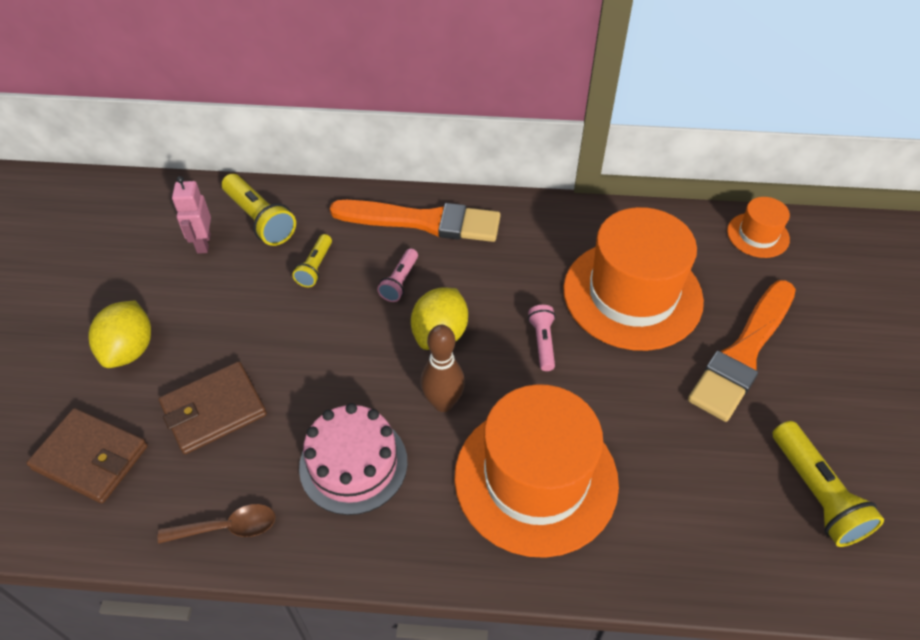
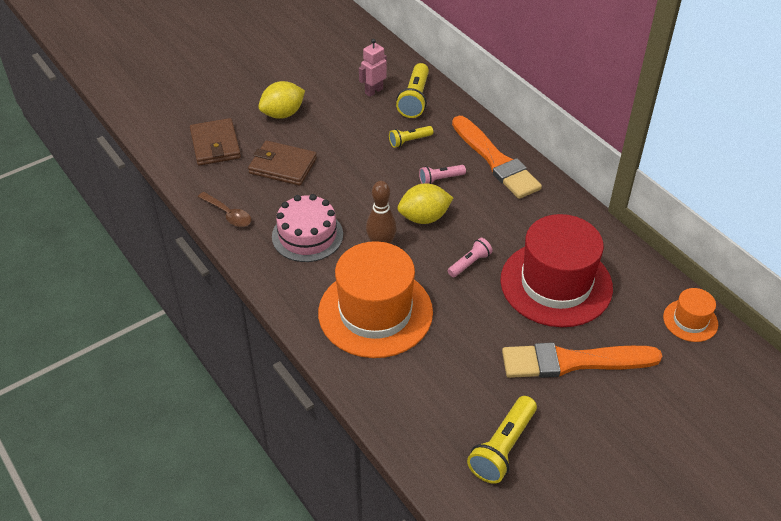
camera: 50 degrees right, 5 degrees down
(632, 294) = (556, 284): orange hat -> red hat

